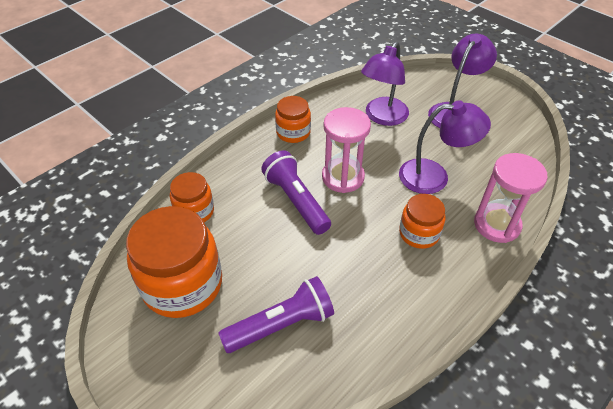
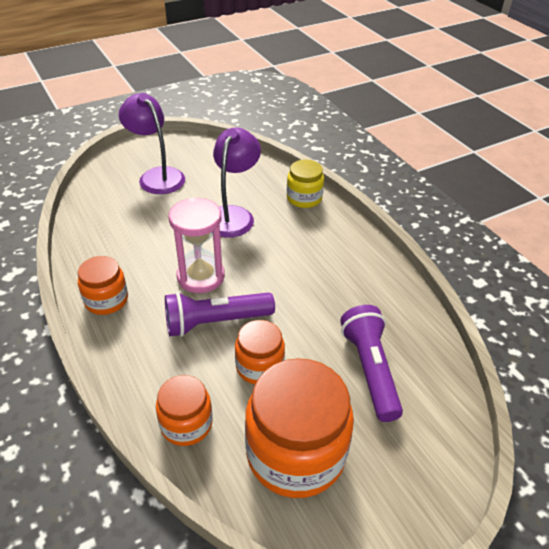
camera: 75 degrees left, 5 degrees down
(382, 117) = (131, 224): purple lamp -> none
(419, 233) = (296, 245): orange jar -> orange jar (259, 366)
(497, 224) = (304, 198): pink hourglass -> yellow jar

